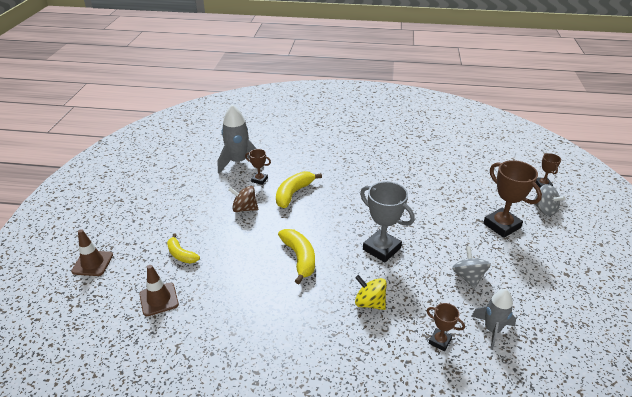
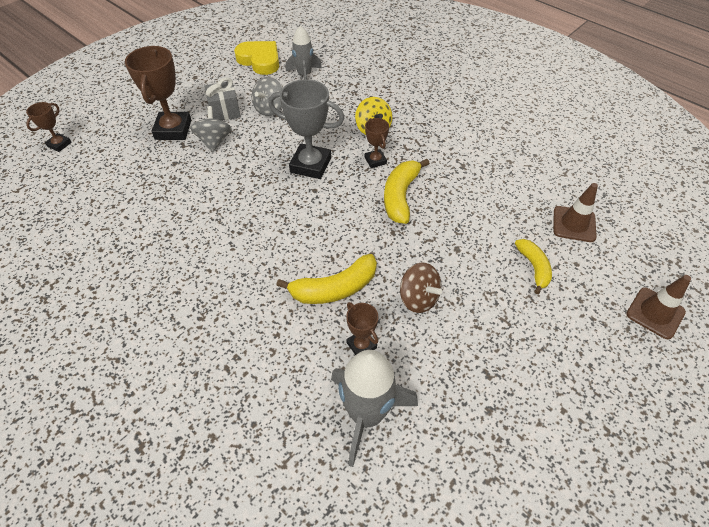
camera: 145 degrees left, 15 degrees up
(381, 249) = (310, 165): grey trophy -> grey trophy turned 60 degrees counterclockwise
(440, 341) = (349, 86): brown trophy -> brown trophy (375, 161)
(494, 257) = (225, 111): none -> grey gift
(544, 209) = (110, 123): grey spinning top -> grey spinning top (214, 141)
(552, 324) = (260, 60): none -> yellow heart

